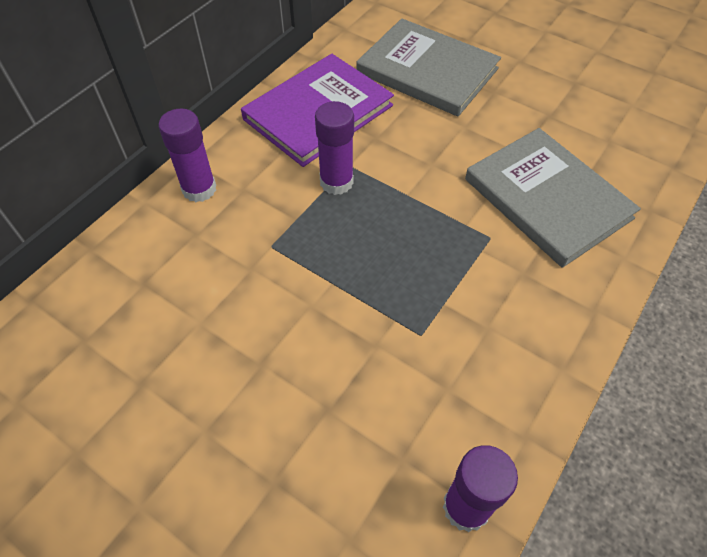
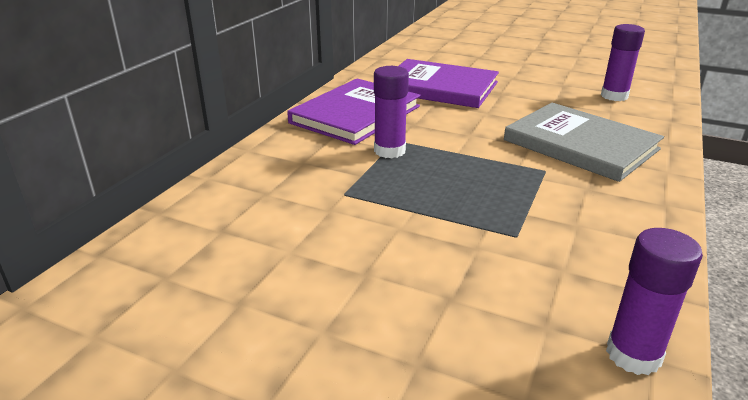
camera: 10 degrees left, 25 degrees down
(199, 189) = (260, 165): purple glue stick -> purple glue stick (614, 96)
(427, 71) = (439, 87): grey book -> purple book

